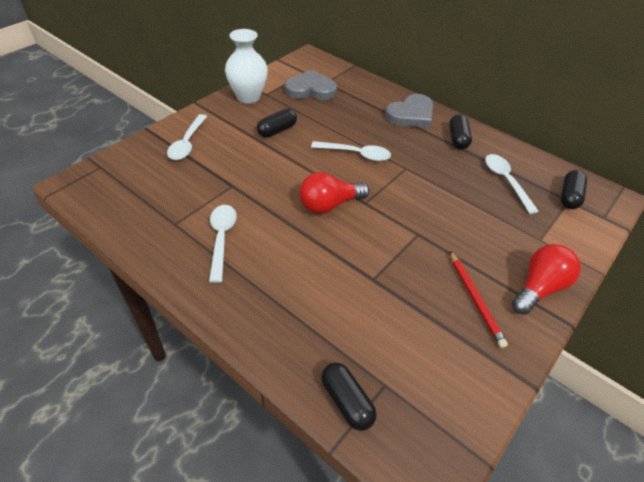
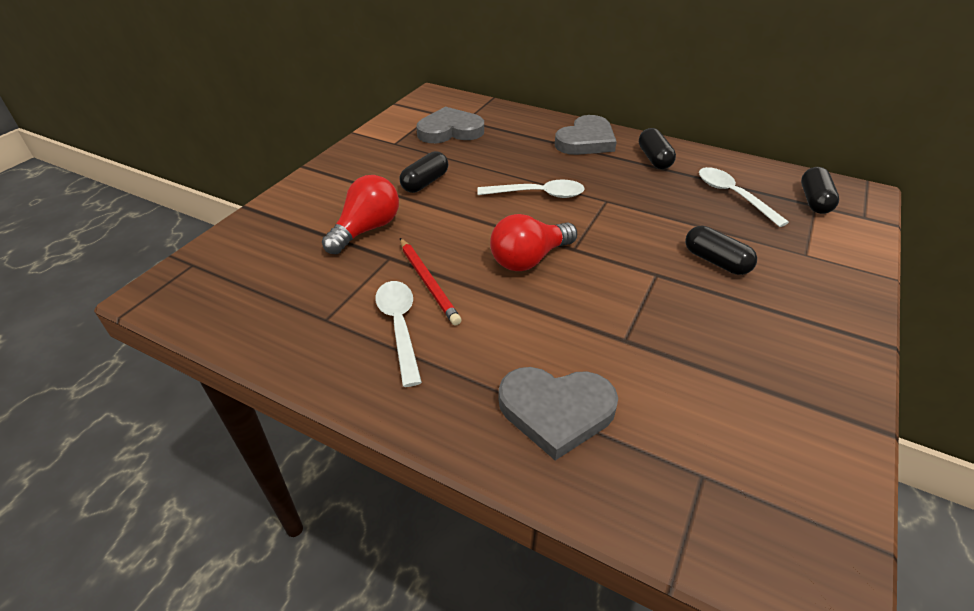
camera: 10 degrees left, 5 degrees down
(187, 143) = (309, 215): white spoon -> none
(248, 97) = (372, 150): white vase -> none
(304, 319) = (556, 411): none -> grey heart
(346, 401) = (662, 511): black capsule -> black capsule (716, 261)
(475, 299) = (765, 339): red pencil -> red pencil (428, 282)
(539, 288) = (834, 310): red light bulb -> red light bulb (366, 229)

